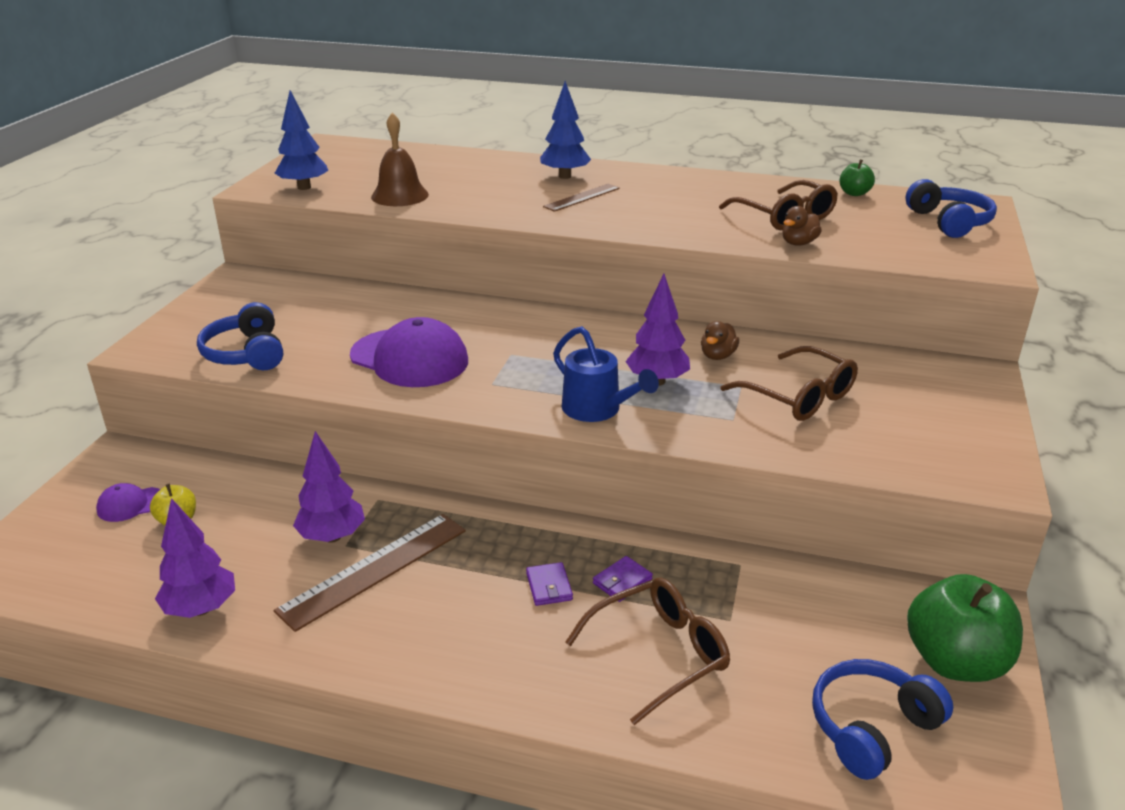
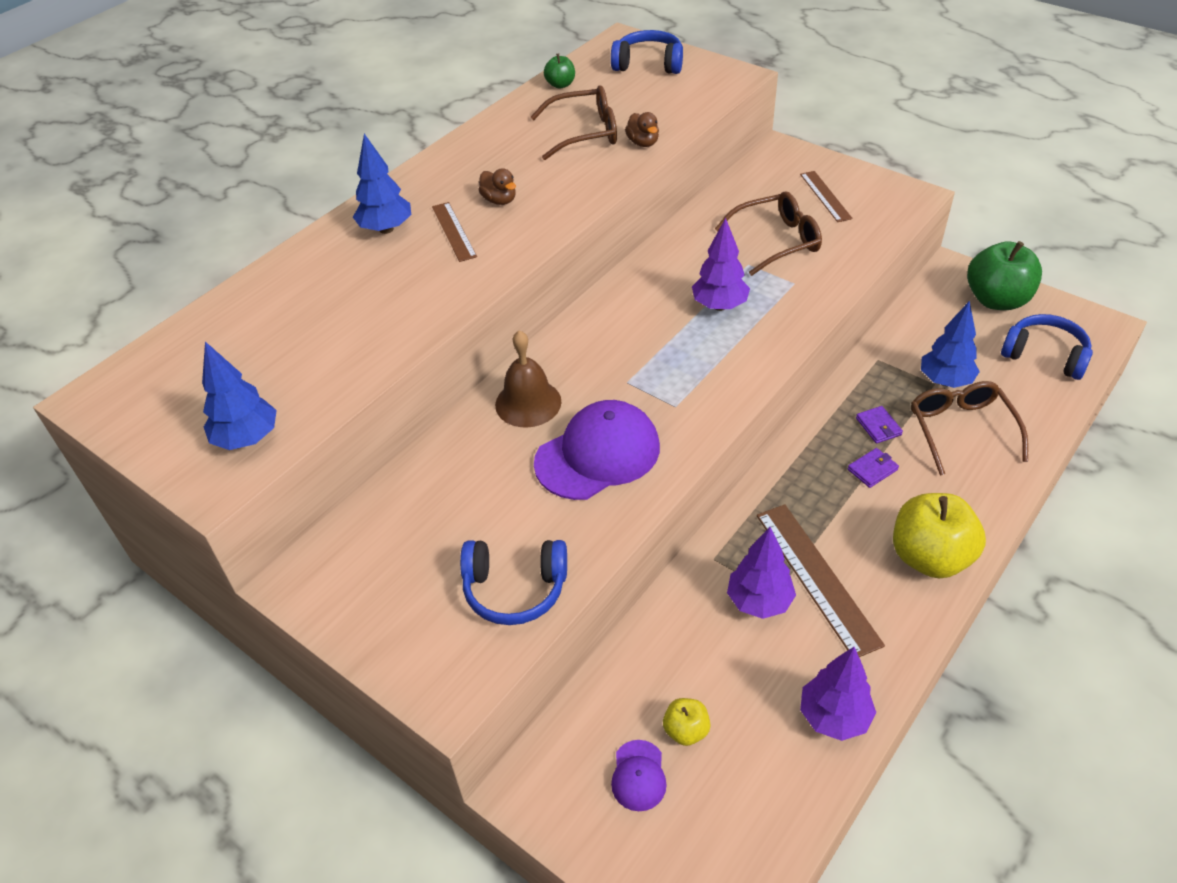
camera: 65 degrees left, 15 degrees up
(400, 195) = (344, 359): brown bell -> brown bell (528, 403)
(432, 652) = (930, 557): none -> yellow apple
(549, 586) = (872, 469): purple wallet -> purple wallet turned 45 degrees counterclockwise
(598, 410) = (750, 351): blue watering can -> none
(717, 356) = (695, 261): brown duck -> brown duck (499, 200)
(742, 628) = (945, 381): none -> blue tree
(871, 727) = (1044, 355): blue headphones -> blue headphones turned 135 degrees clockwise
(921, 415) = (825, 196): none -> brown ruler

